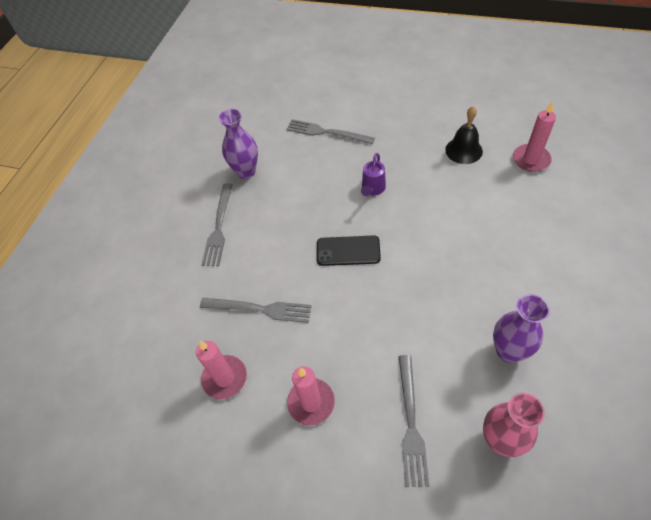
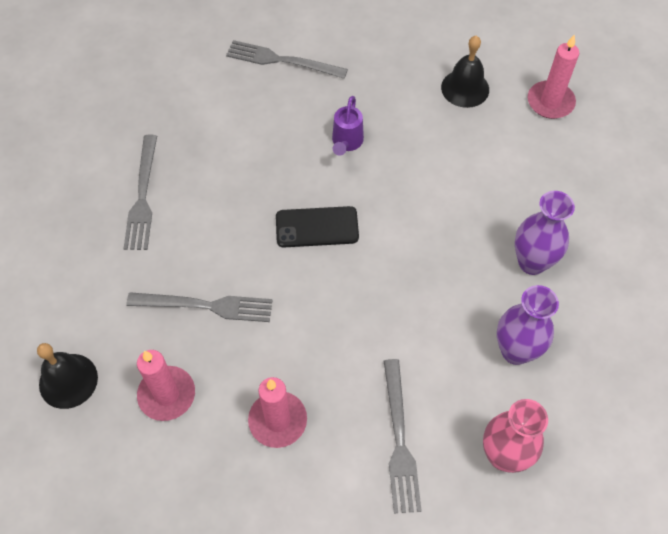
camera: 10 degrees left, 5 degrees up
(150, 364) = (68, 380): none -> black bell
(246, 171) = (174, 117): purple vase -> purple vase (532, 262)

